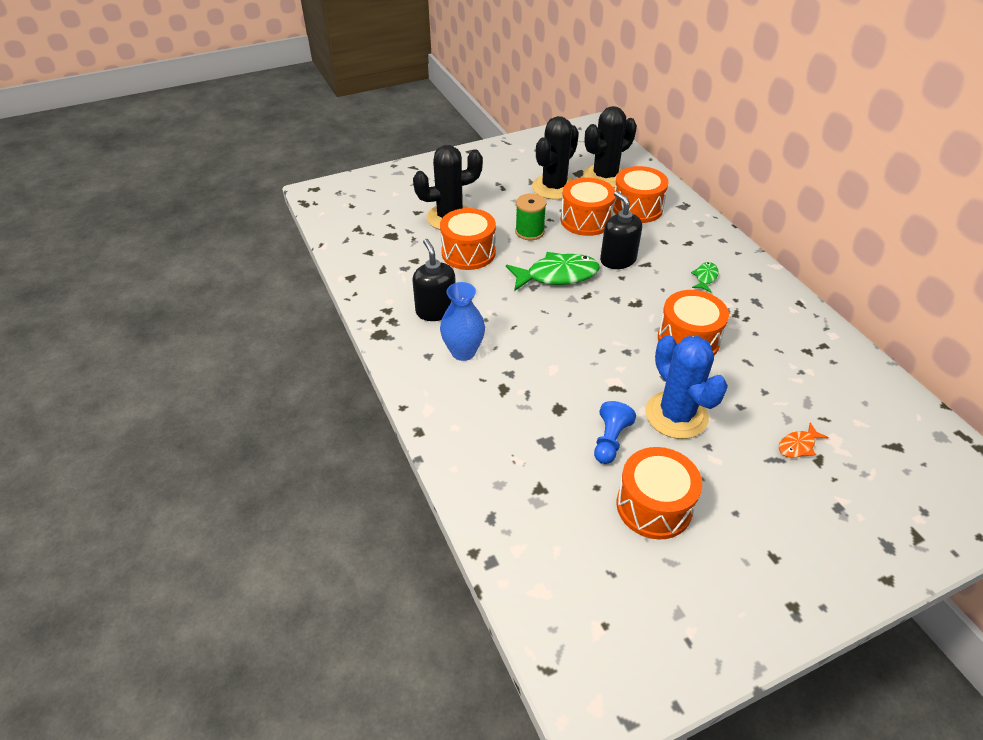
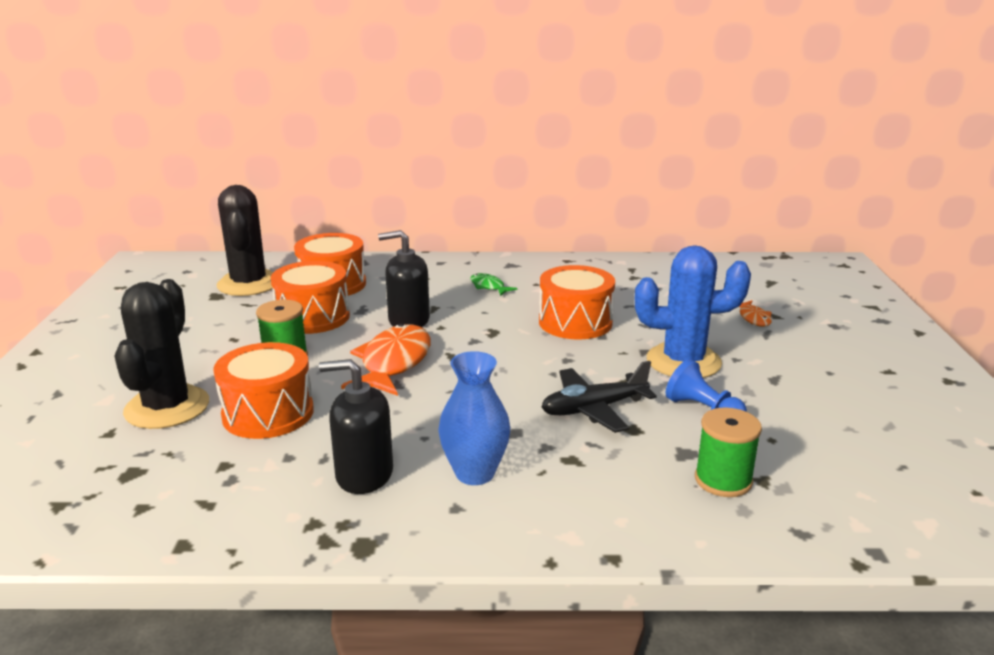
camera: 65 degrees left, 20 degrees down
(526, 468) = (723, 480): none -> green spool
(554, 187) = (220, 317): black cactus -> none
(557, 275) = (393, 363): green fish -> orange fish
(569, 383) = (593, 409): none -> black plane
(654, 506) = (810, 412): orange drum -> none

